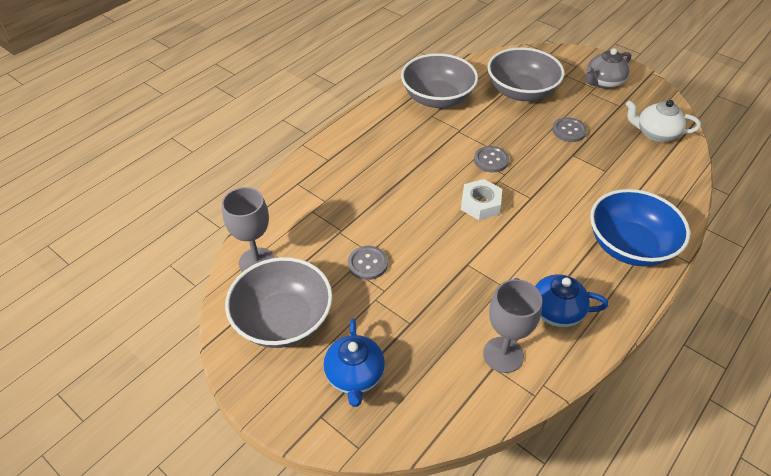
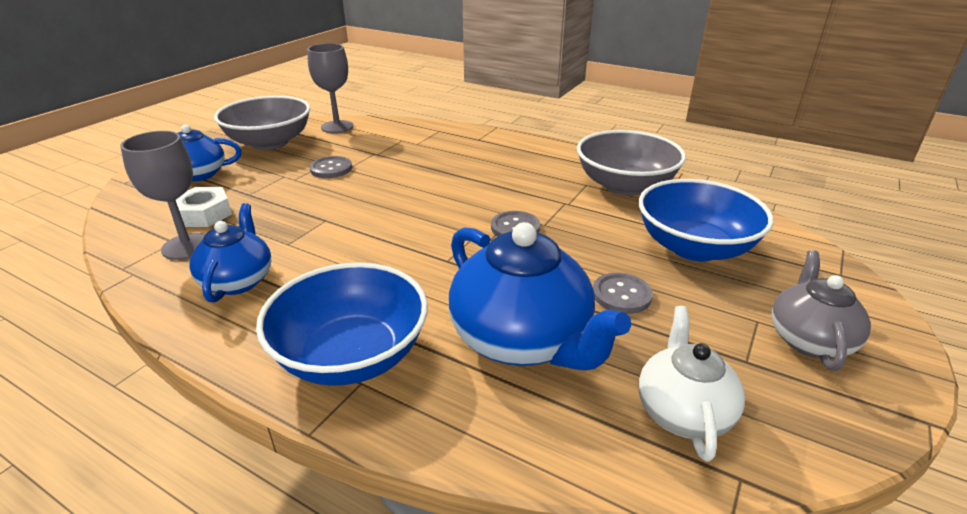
camera: 80 degrees right, 15 degrees down
(480, 204) = (427, 223): white nut -> white nut (203, 214)
(521, 92) = (694, 247): grey bowl -> blue bowl
(603, 82) = (809, 340): grey teapot -> grey teapot turned 60 degrees clockwise
(610, 175) = (522, 340): none -> blue teapot

